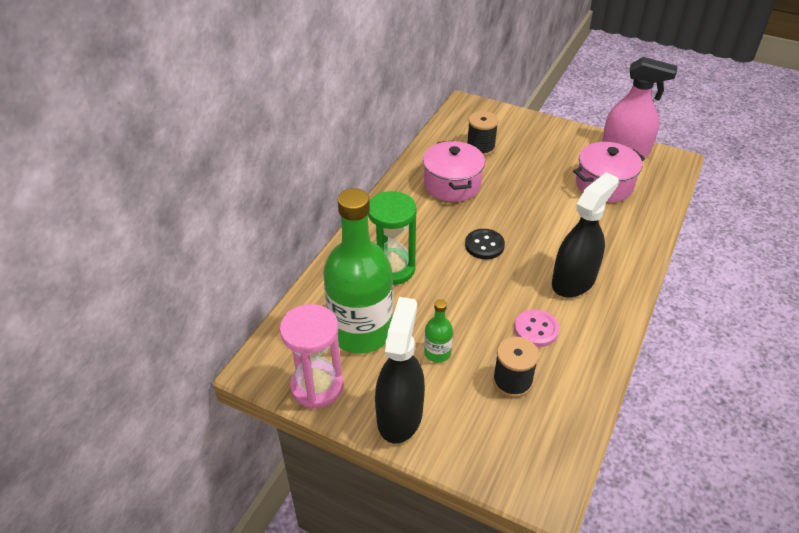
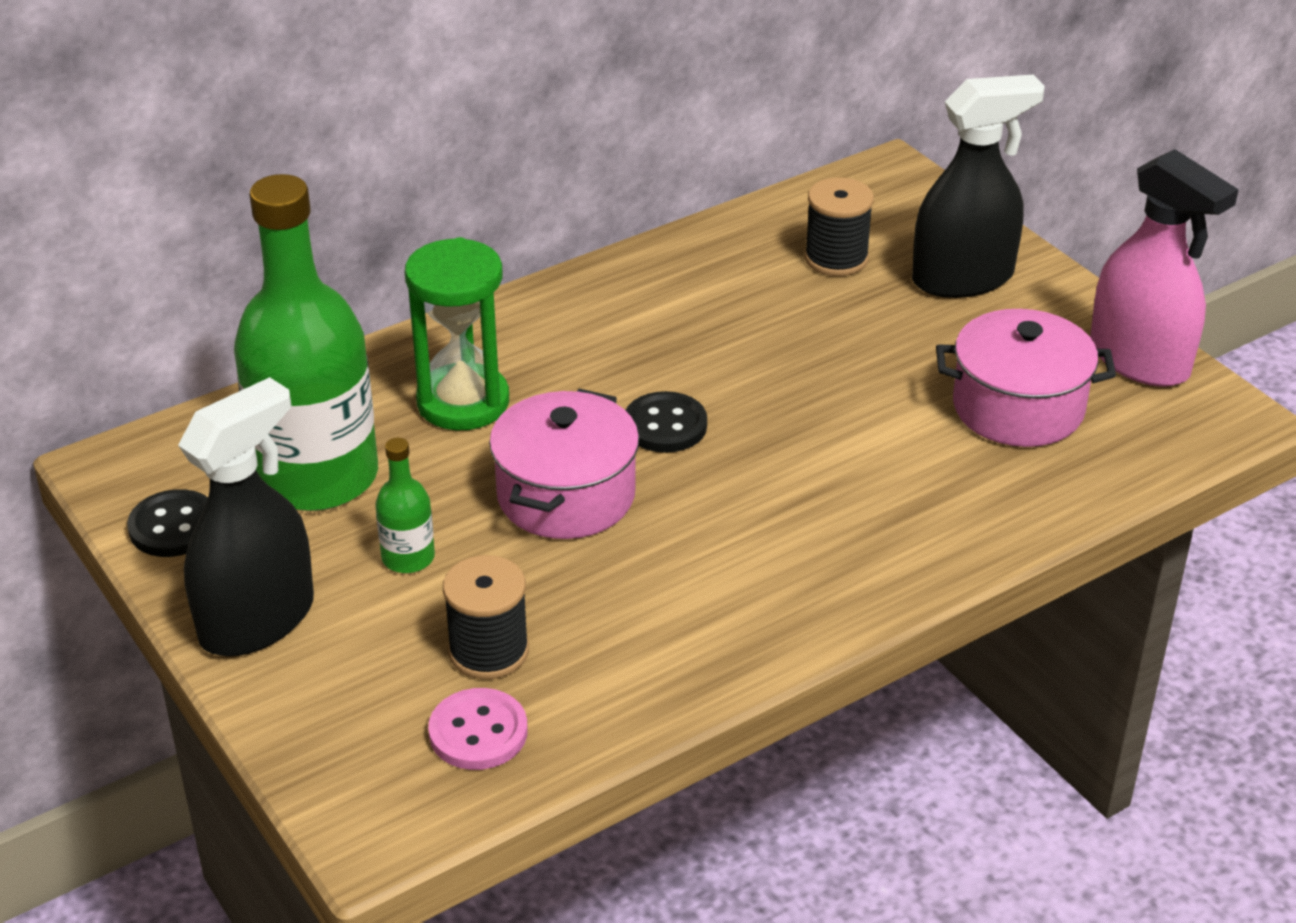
camera: 30 degrees right, 5 degrees down
(317, 386) = (174, 527): pink hourglass -> black button
(452, 184) = (712, 304): pink pot -> pink pot (566, 495)
(536, 329) = (614, 592): pink button -> pink button (478, 732)
(573, 281) = (770, 545): black spray bottle -> black spray bottle (963, 278)

